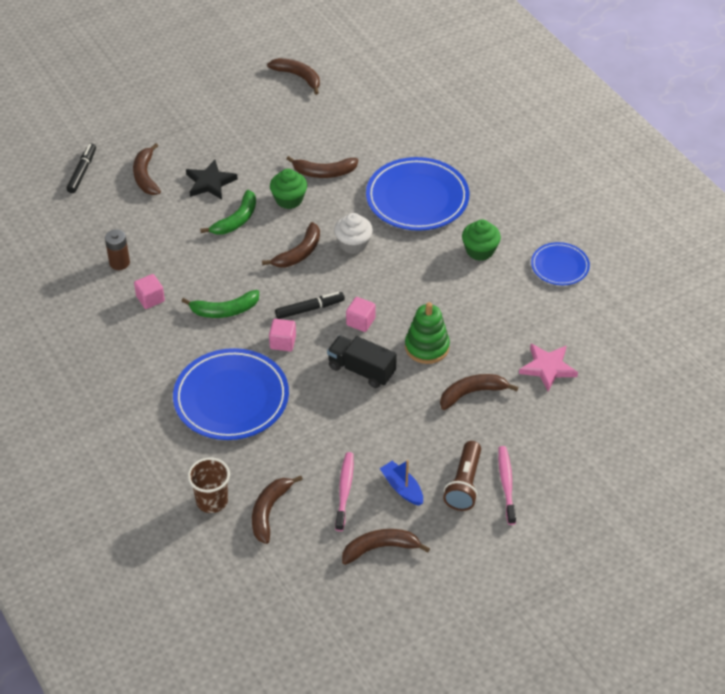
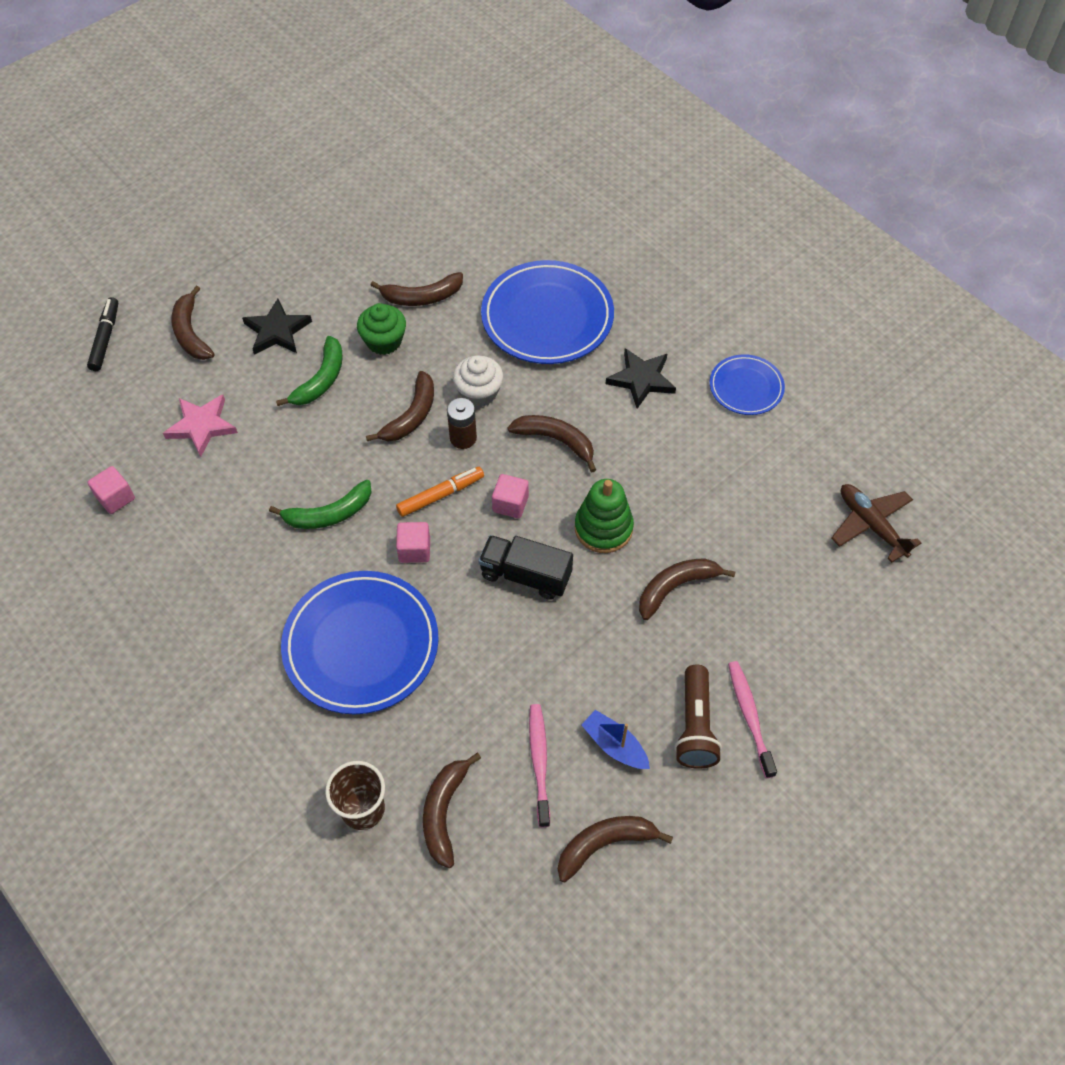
camera: 10 degrees left, 10 degrees up
(119, 263) = (176, 464): brown battery -> brown battery (463, 438)
(150, 299) = (226, 511): pink cube -> pink cube (116, 498)
(298, 77) = (364, 169): brown banana -> brown banana (556, 441)
(309, 309) = (440, 495): black marker -> orange marker
(480, 251) = (641, 379): green cupcake -> black star
(548, 368) = (764, 535): pink star -> pink star (202, 426)
(632, 372) = (871, 525): none -> brown plane

